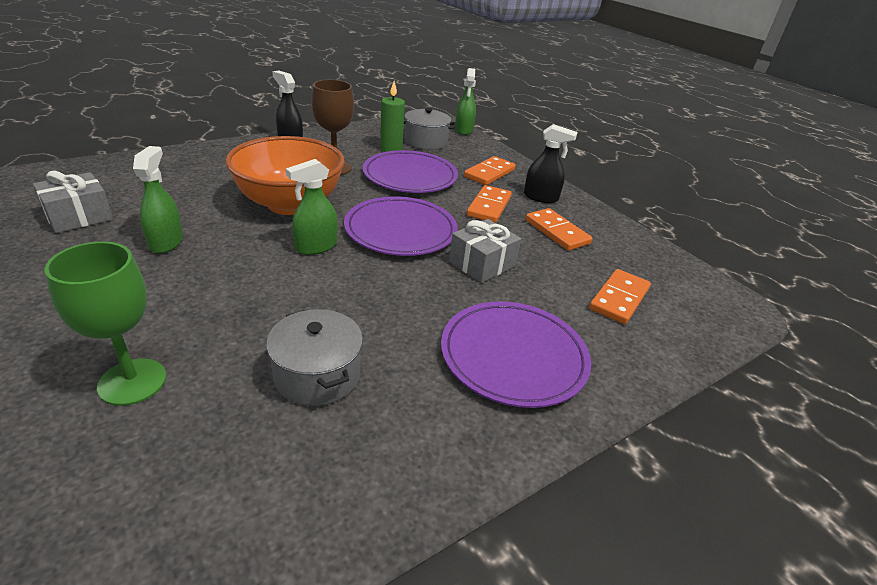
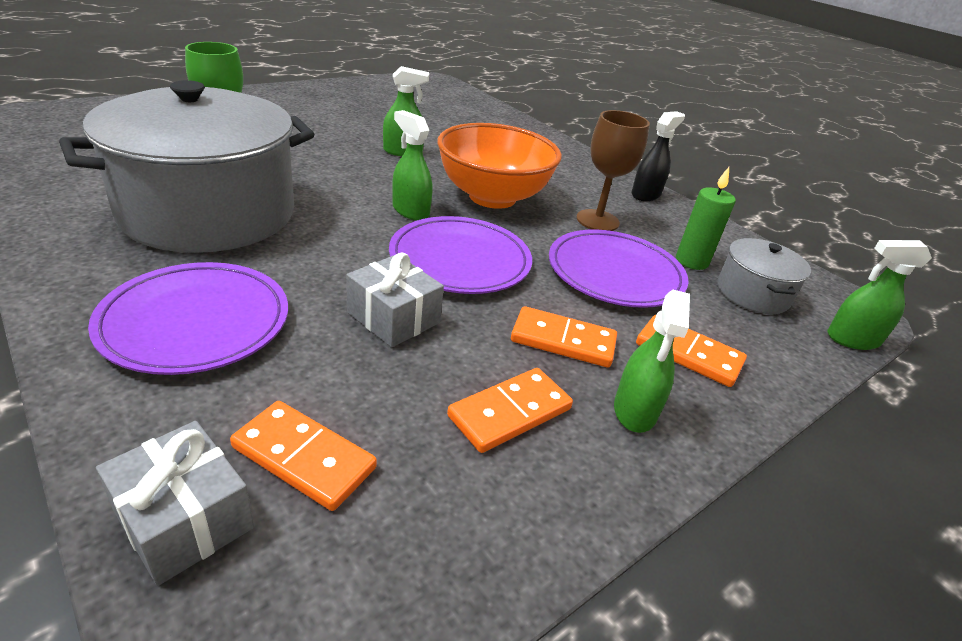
camera: 85 degrees right, 0 degrees up
(79, 216) = (432, 123): grey gift -> grey gift (184, 519)
(317, 375) = (209, 212): grey pot -> grey pot, size x2.25
(541, 197) = (635, 411): black spray bottle -> green spray bottle

